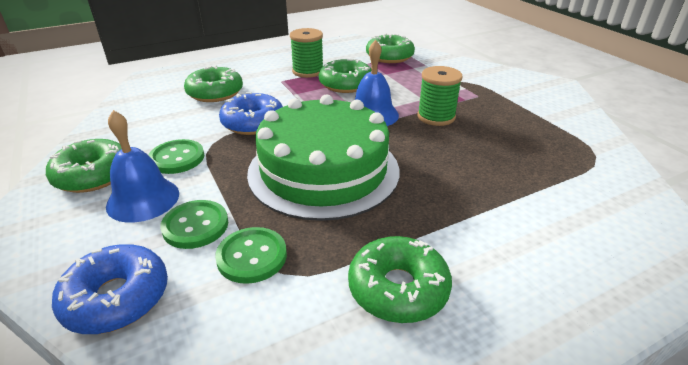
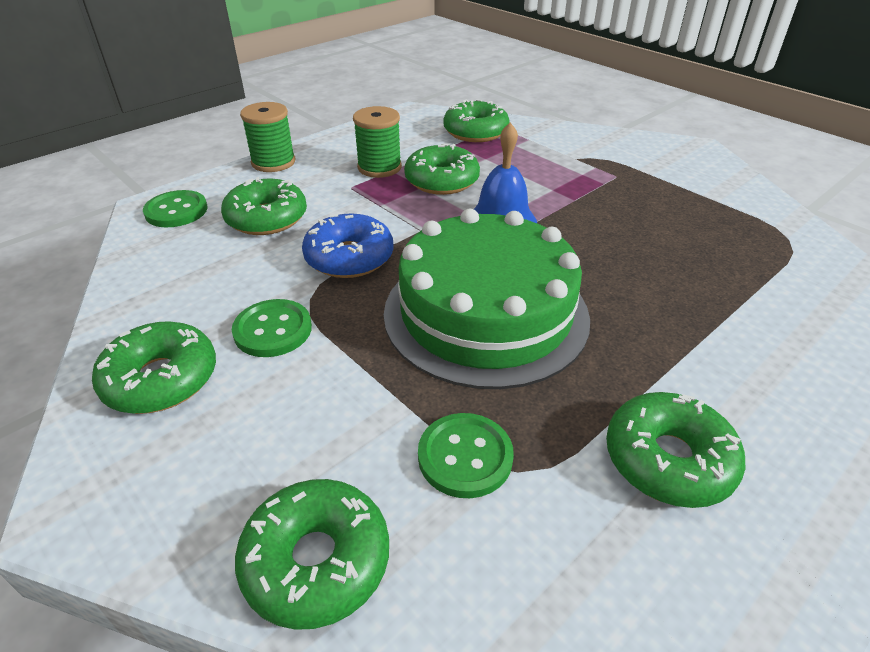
camera: 15 degrees left, 5 degrees up
(117, 298) = (316, 561): blue donut -> green donut
(143, 199) = (261, 403): blue bell -> none
(195, 226) = (362, 428): green button -> green button (176, 211)
(436, 117) = (582, 213): green spool -> green spool (273, 162)

